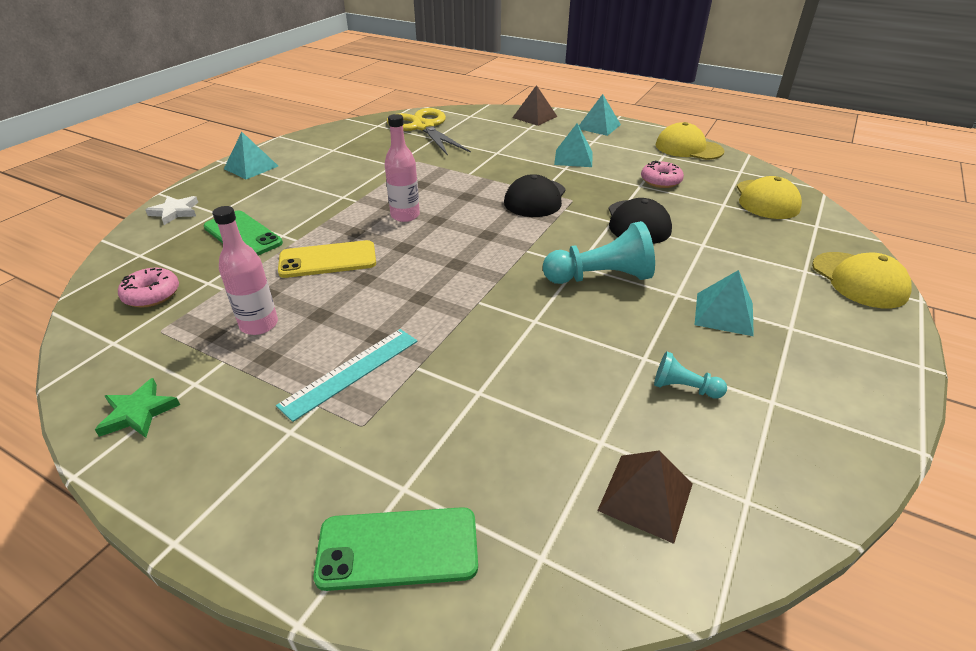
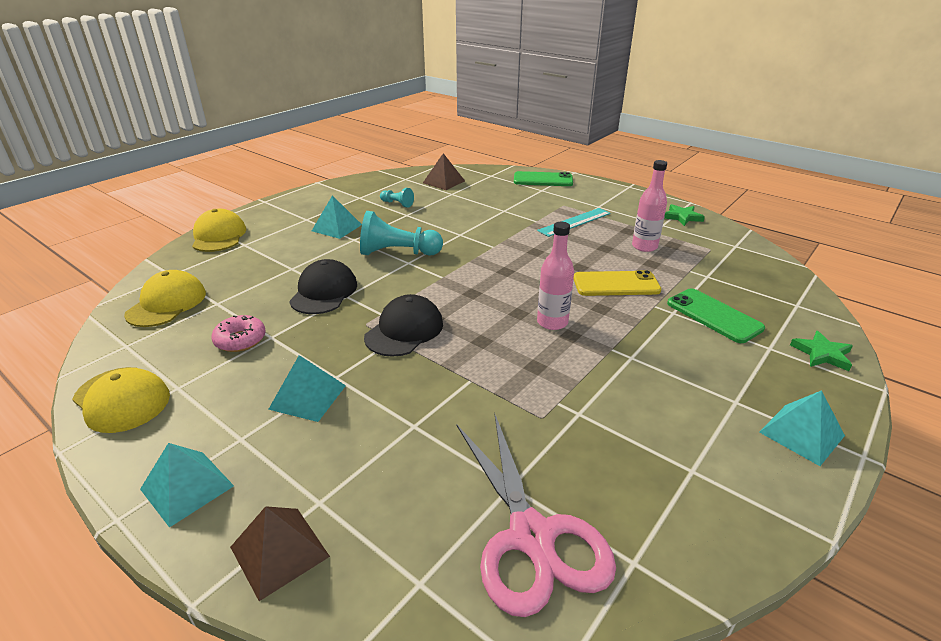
camera: 170 degrees left, 5 degrees down
(152, 295) = (743, 271): pink donut -> none
(175, 212) = (822, 354): white star -> green star
(423, 127) = (531, 537): yellow scissors -> pink scissors

